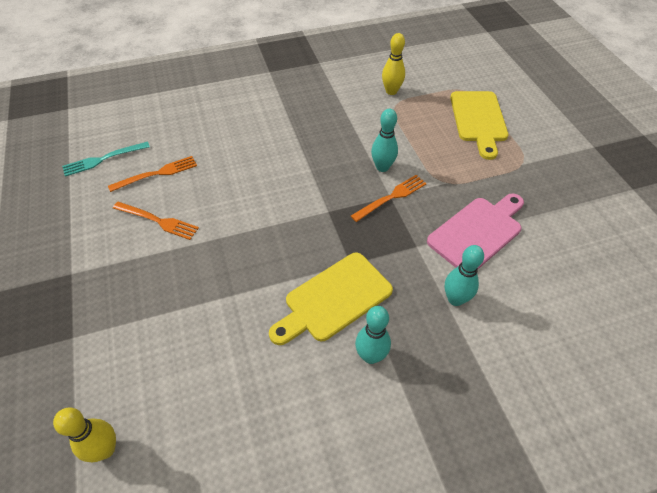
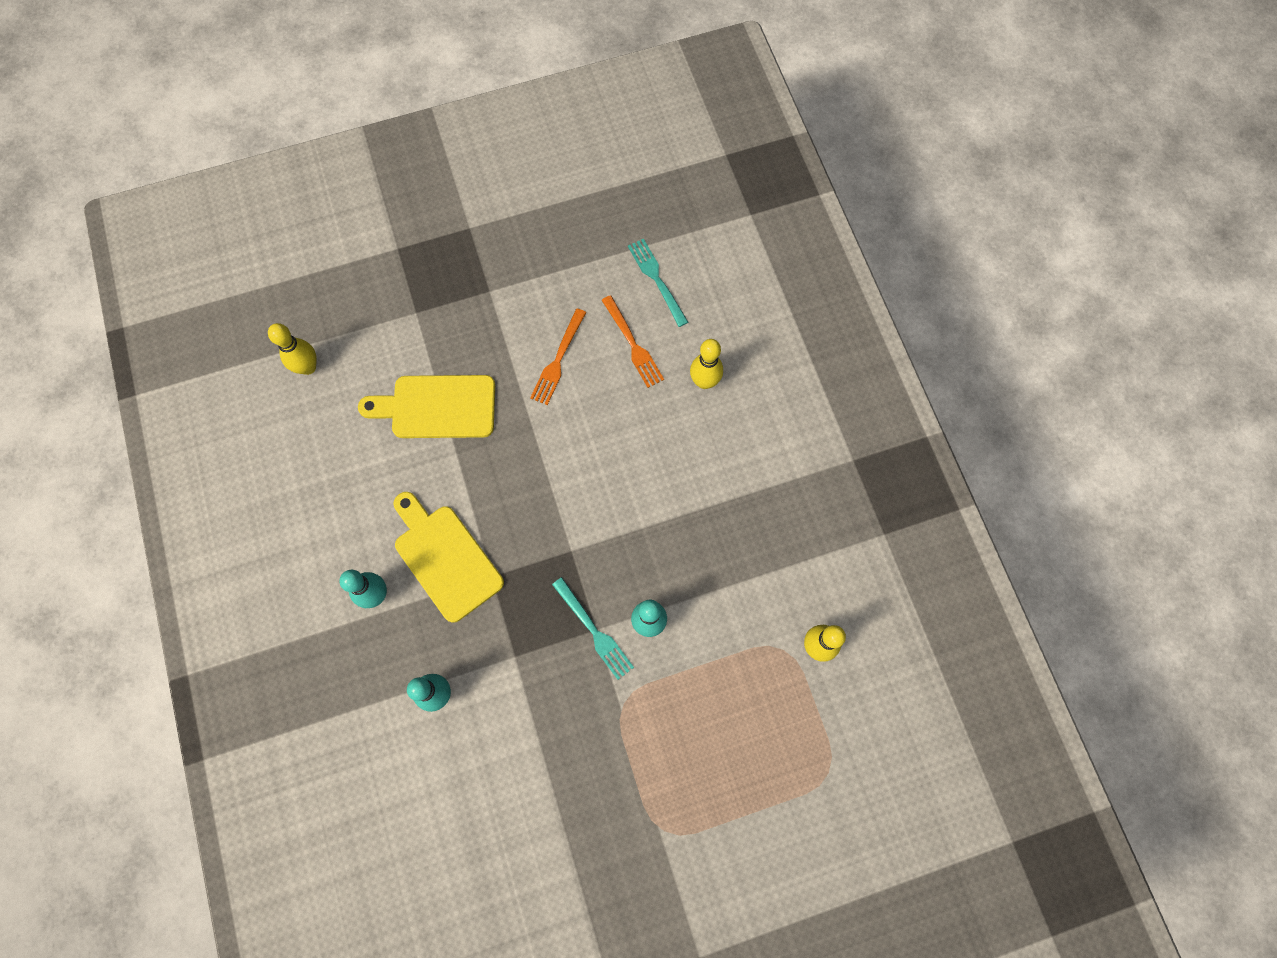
camera: 90 degrees right, 20 degrees up
(199, 135) = (704, 381): none -> yellow bowling pin
(391, 197) = (594, 631): orange fork -> turquoise fork
(478, 120) = (755, 778): yellow cutting board -> yellow cutting board (437, 407)
(478, 232) = (534, 738): pink cutting board -> none

